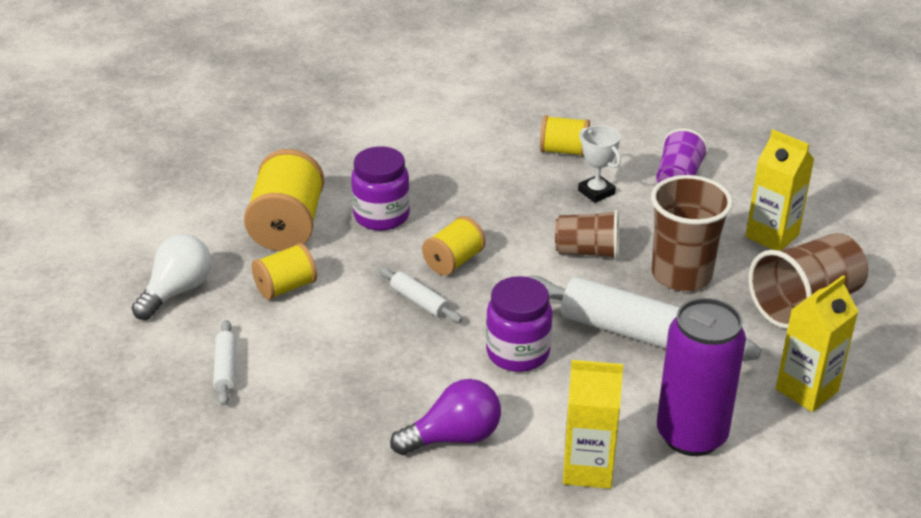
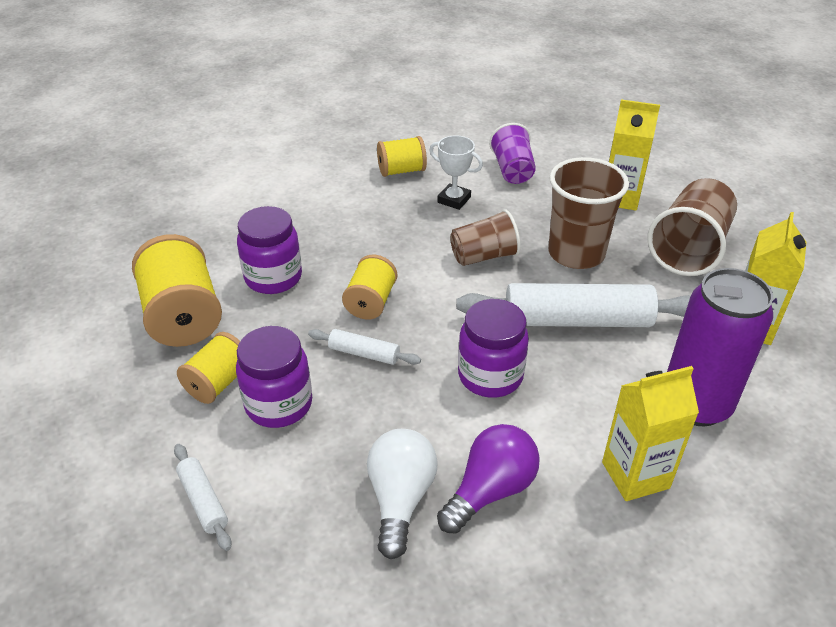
camera: 25 degrees left, 5 degrees up
(177, 291) = (98, 427): white light bulb -> white light bulb (400, 499)
(324, 319) = (279, 404): none -> purple jar

